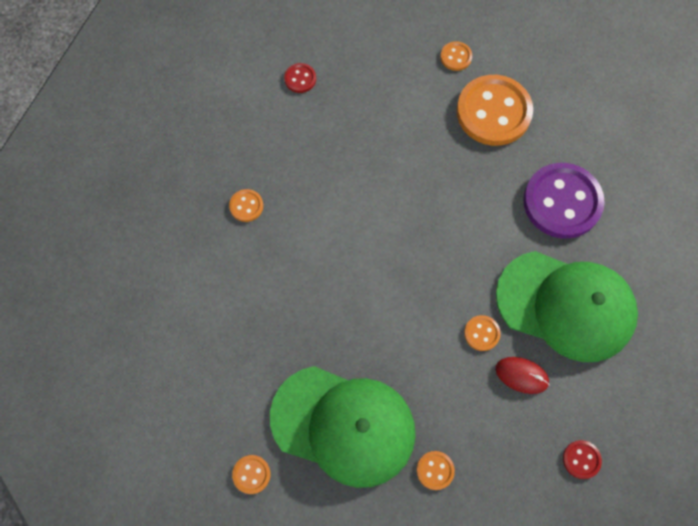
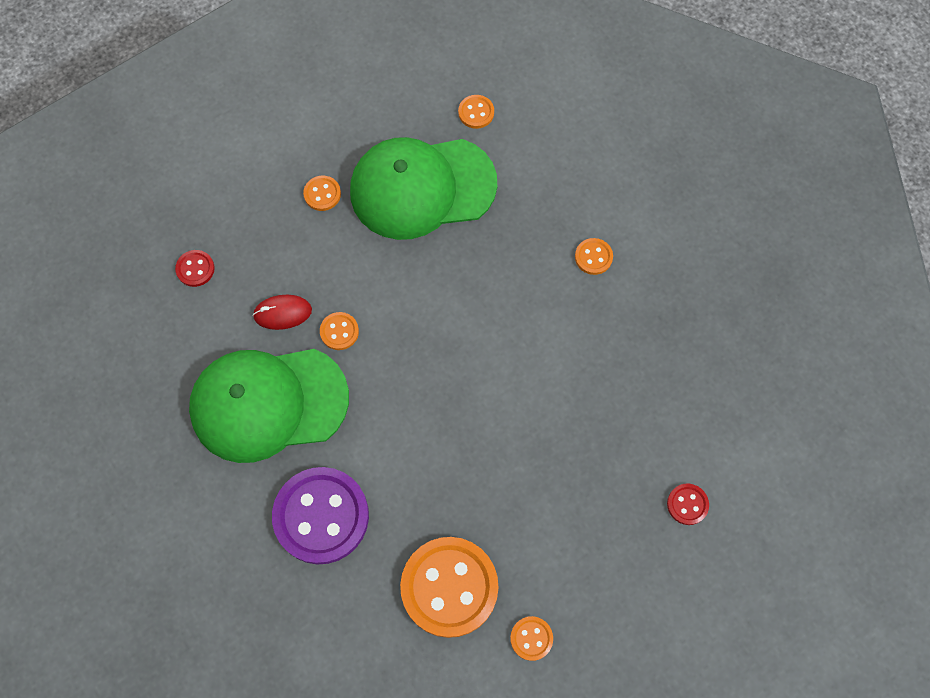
camera: 150 degrees right, 0 degrees up
(246, 206) = (642, 330): orange button -> orange button (593, 257)

